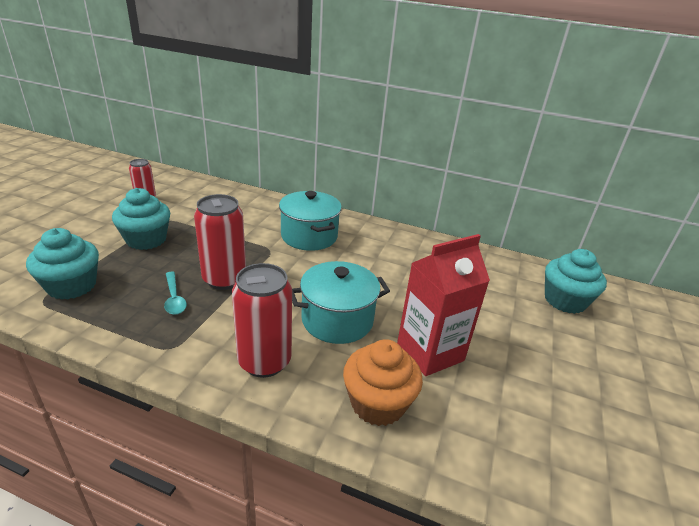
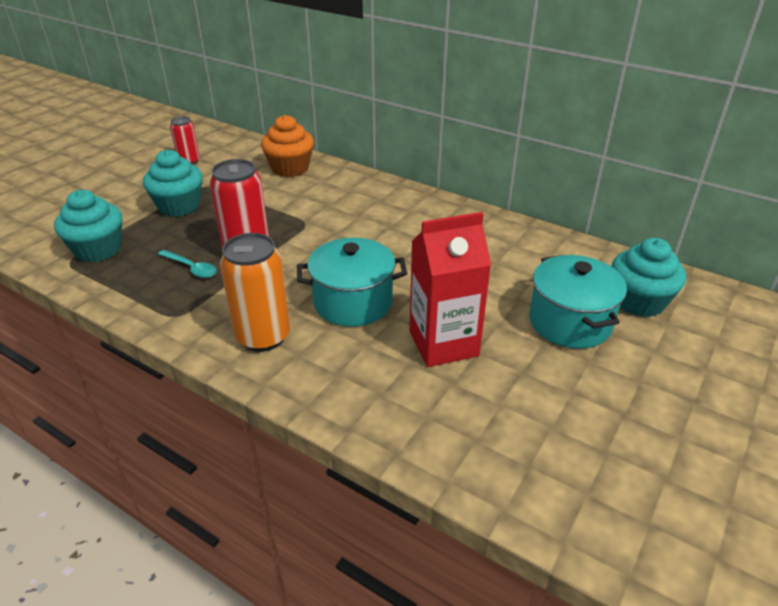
camera: 15 degrees right, 5 degrees up
(174, 298) = (192, 268): turquoise spoon -> turquoise spoon turned 45 degrees counterclockwise
(264, 361) = (263, 336): red can -> orange can
(309, 236) = (354, 210): turquoise pot -> turquoise pot (570, 322)
(378, 403) = (365, 387): orange cupcake -> orange cupcake (290, 168)

